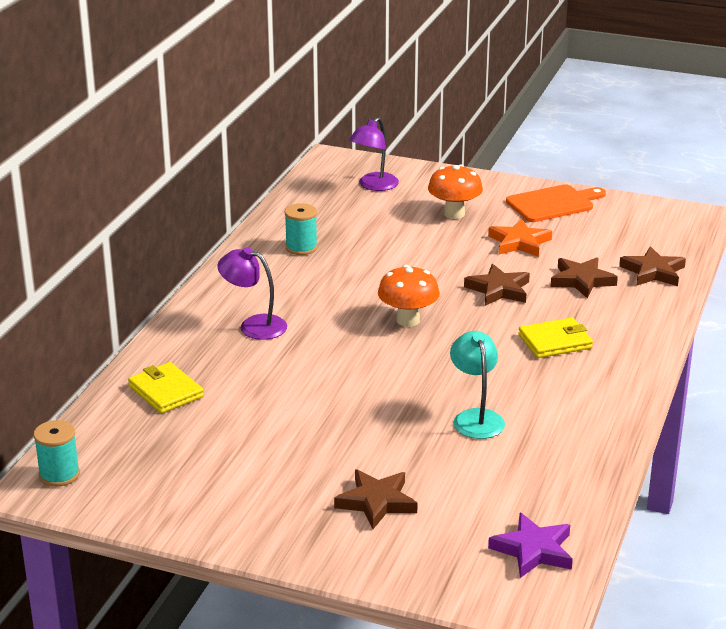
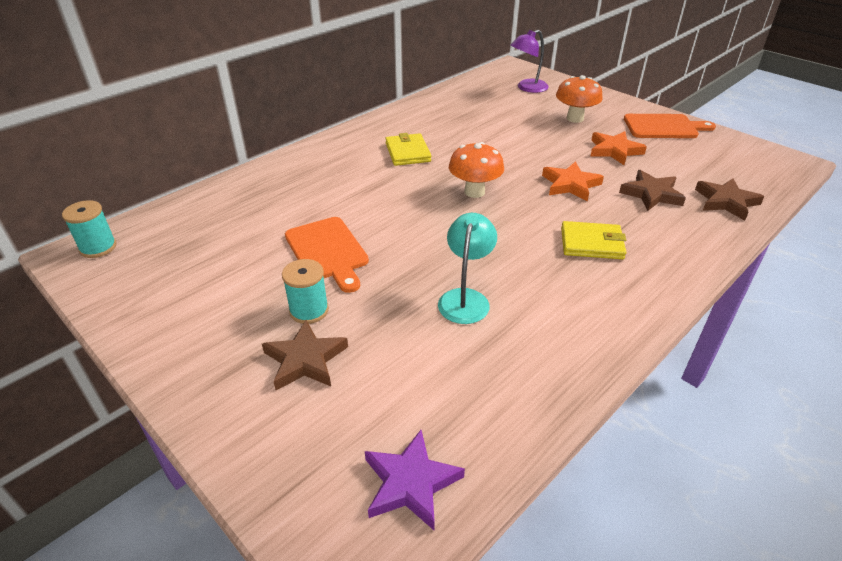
camera: 25 degrees right, 10 degrees up
(165, 391) = (241, 201): yellow wallet -> yellow wallet (407, 152)
(254, 325) = (353, 167): purple lamp -> none
(301, 248) = (438, 119): turquoise spool -> turquoise spool (309, 310)
(310, 413) = (328, 251): none -> orange cutting board
(498, 290) = (570, 185): brown star -> orange star

